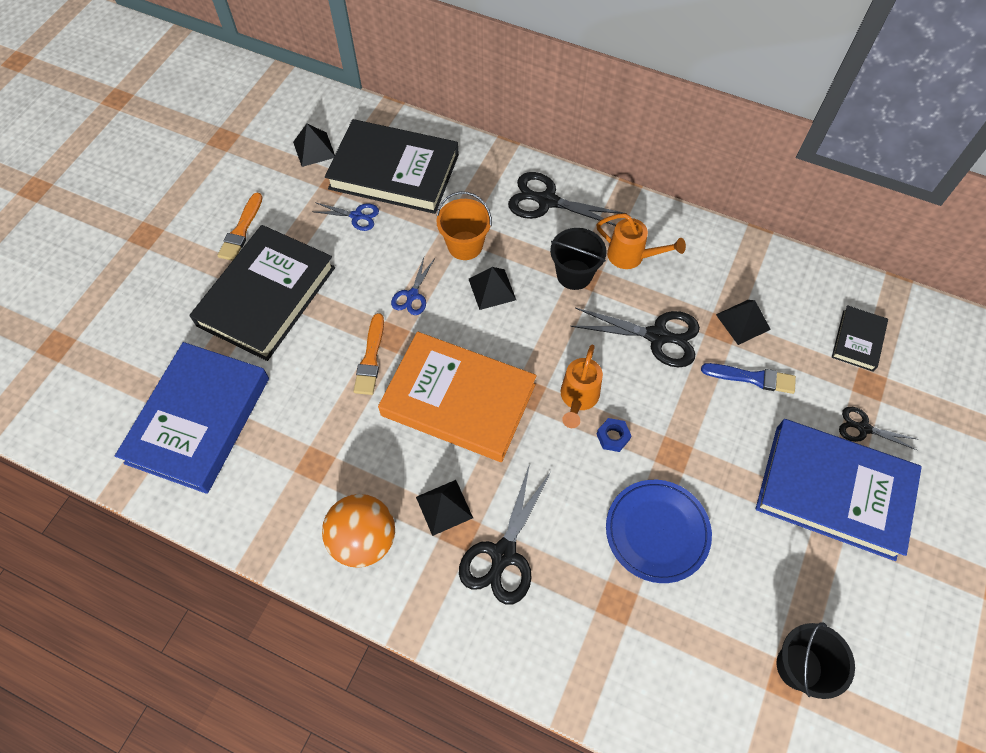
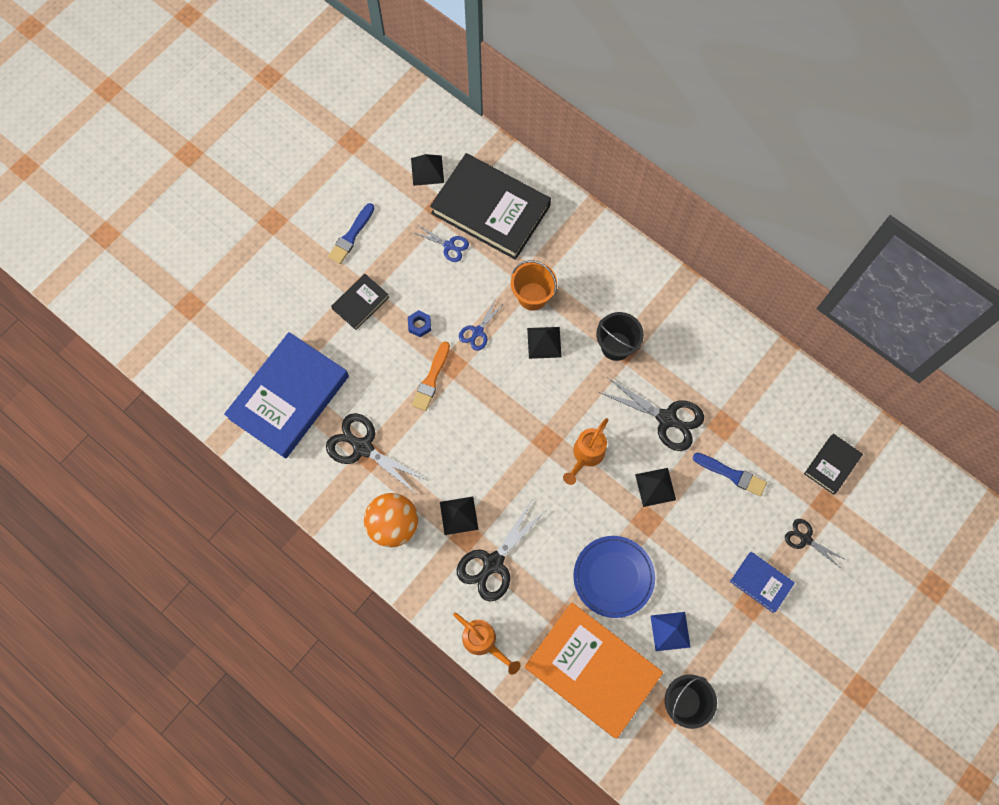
camera: 15 degrees right, 10 degrees up
(241, 230) = (351, 236): orange brush -> blue brush
(267, 296) = (360, 303): black book -> black book, size x0.47
(458, 400) = (491, 432): orange book -> orange book (592, 670)
(546, 201) = (613, 270): black scissors -> black scissors (362, 447)
(613, 437) = (603, 494): blue nut -> blue nut (419, 325)
(631, 256) = (669, 341): orange watering can -> orange watering can (483, 642)
(743, 322) = (742, 424): black pyramid -> black pyramid (655, 487)
(749, 580) = (670, 631): none -> blue pyramid
(833, 491) = (761, 582): blue book -> blue book, size x0.47

